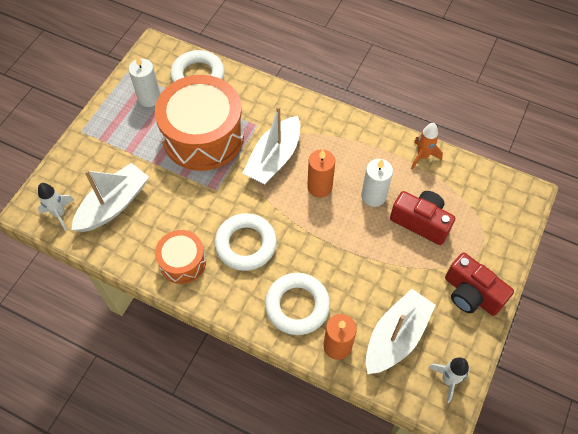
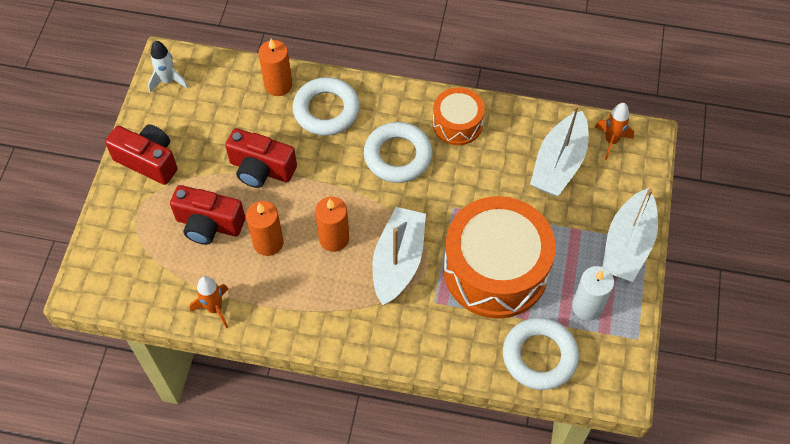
camera: 165 degrees right, 0 degrees up
(60, 214) = (611, 141): white rocket -> orange rocket
(369, 261) = (261, 169): none -> red camera
(373, 196) = (268, 243): white candle -> orange candle
(396, 337) = (222, 105): white boat -> white boat (627, 245)

